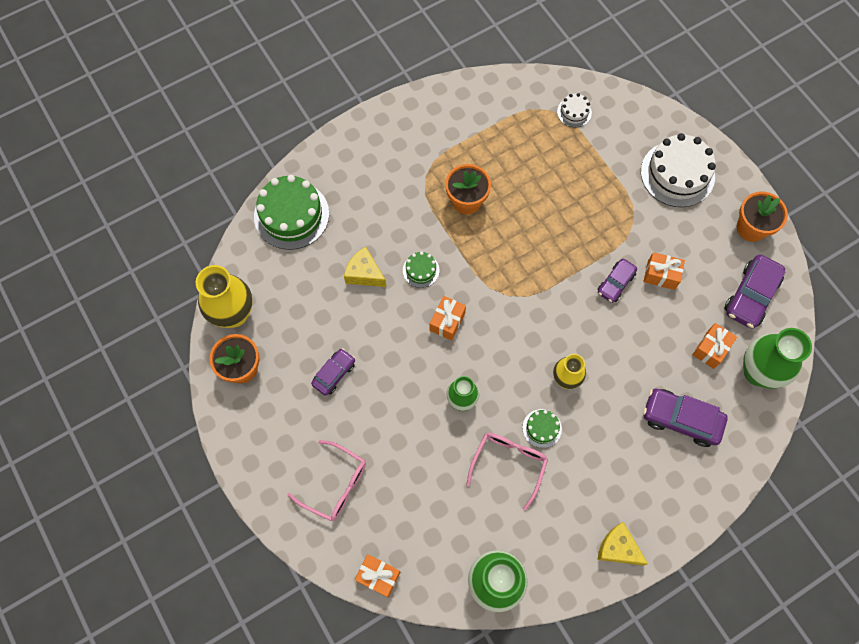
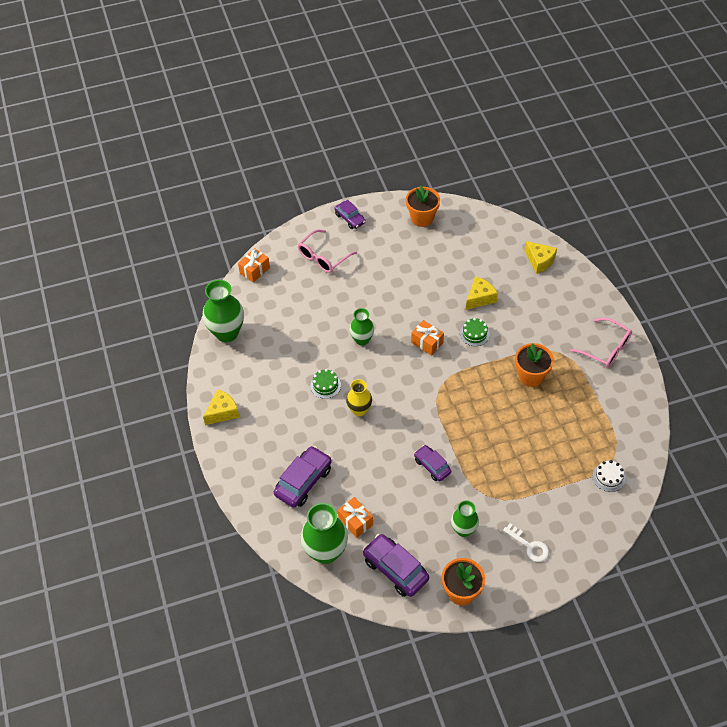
camera: 105 degrees right, 15 degrees down
(233, 314) = (464, 218): yellow vase -> none
(291, 215) = (539, 261): green cake -> yellow cheese
(334, 374) = (403, 268): purple car -> purple car (350, 218)
(509, 464) = (305, 359): pink glasses -> pink glasses (606, 348)
(661, 275) = (431, 503): orange gift -> none
(677, 174) = (529, 546): white cake -> white key
(681, 238) = (463, 530): none -> green vase

